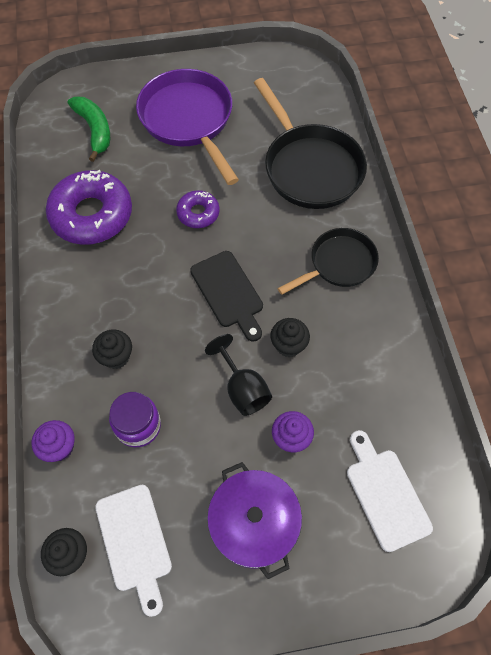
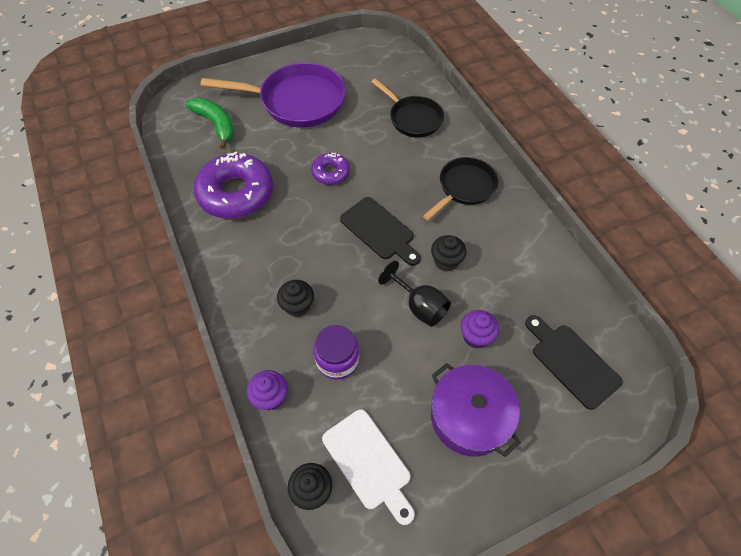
camera: 15 degrees left, 5 degrees down
(188, 120) = (297, 101): purple pan -> purple pan turned 135 degrees clockwise
(310, 167) = (413, 118): black pan -> black pan, size x0.62
(385, 494) = (572, 362): white cutting board -> black cutting board

